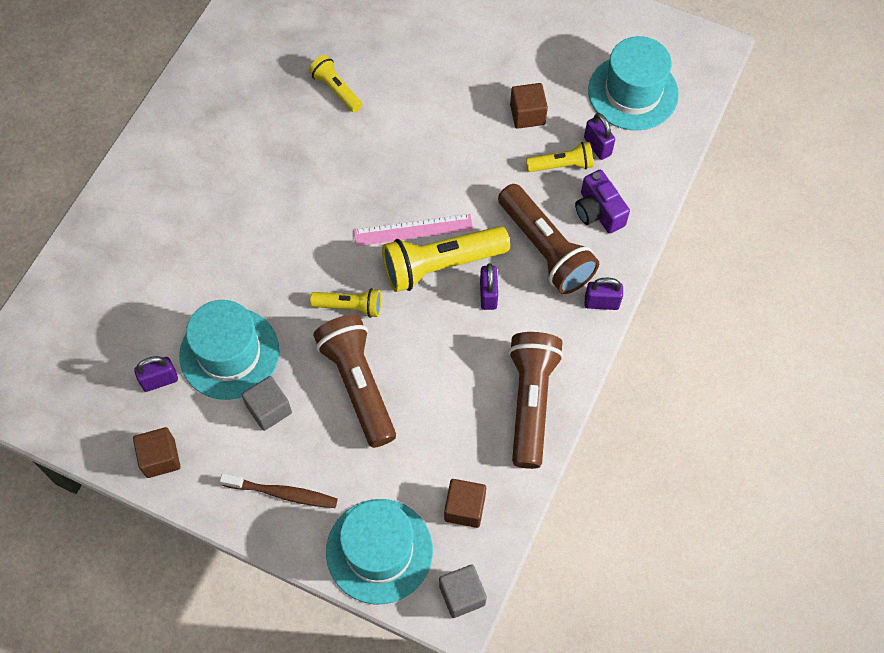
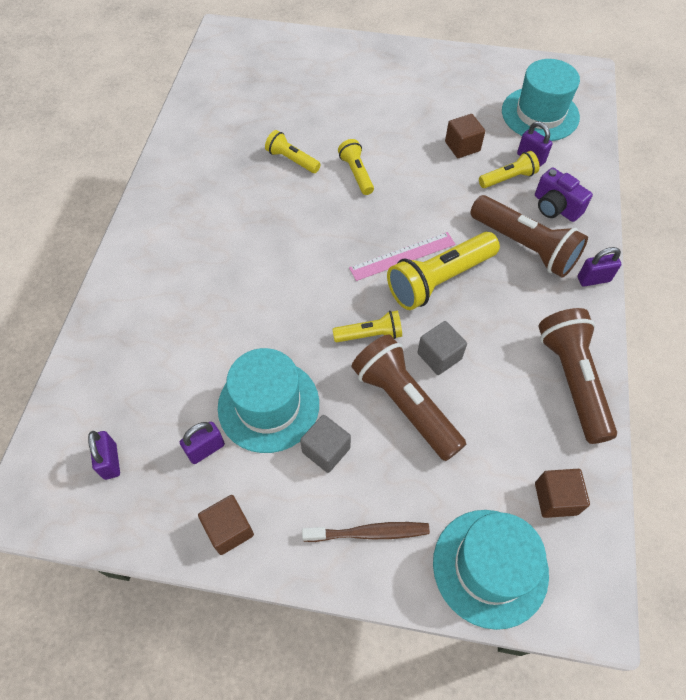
camera: 15 degrees left, 5 degrees down
(399, 122) = (356, 173): none -> yellow flashlight
(462, 595) = (592, 591): grey cube -> grey cube (439, 356)
(488, 295) = (492, 295): purple padlock -> purple padlock (110, 461)

